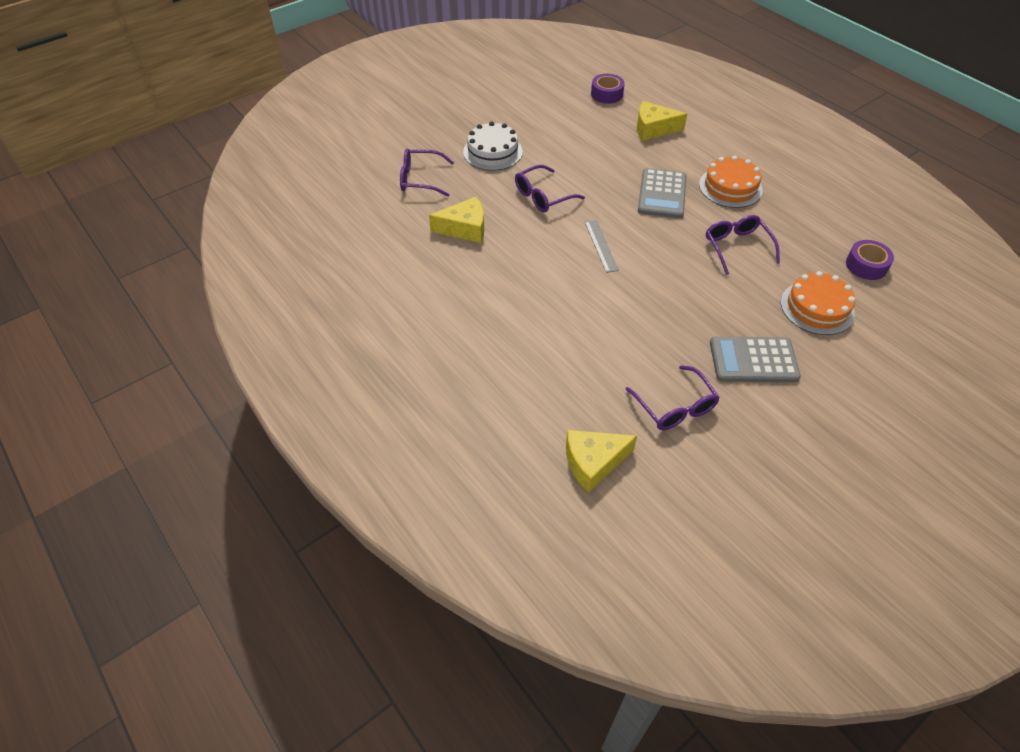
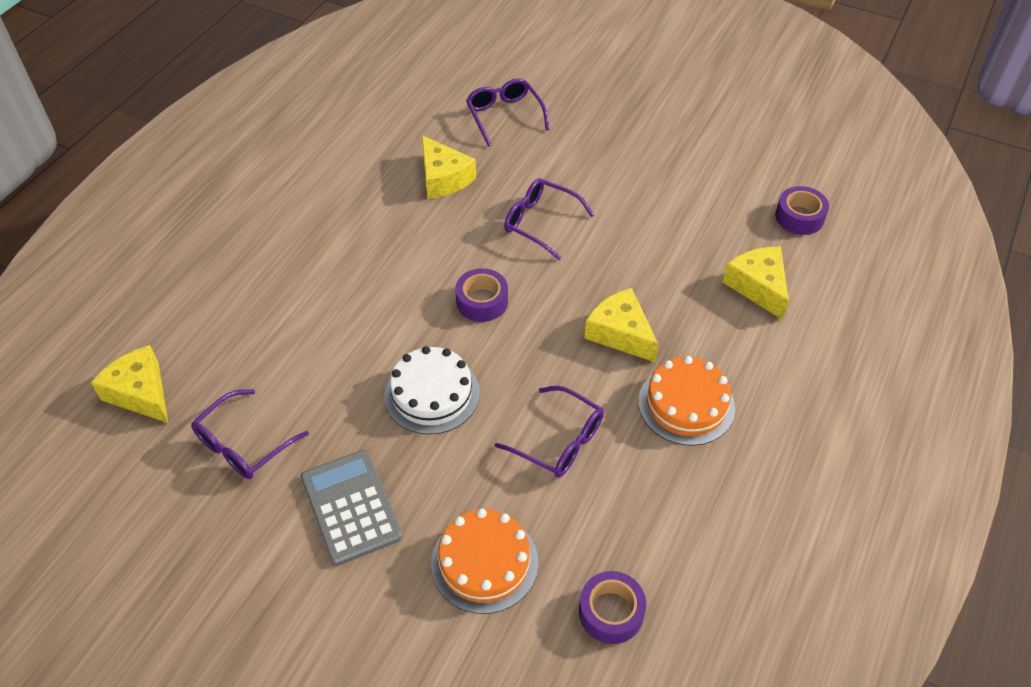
camera: 65 degrees right, 0 degrees up
(492, 152) = (594, 154): white cake -> white cake (432, 394)
(601, 245) = (482, 301): grey ruler -> purple tape
(662, 194) = (620, 333): grey calculator -> yellow cheese
(737, 247) = (559, 441): purple glasses -> purple glasses turned 75 degrees clockwise

